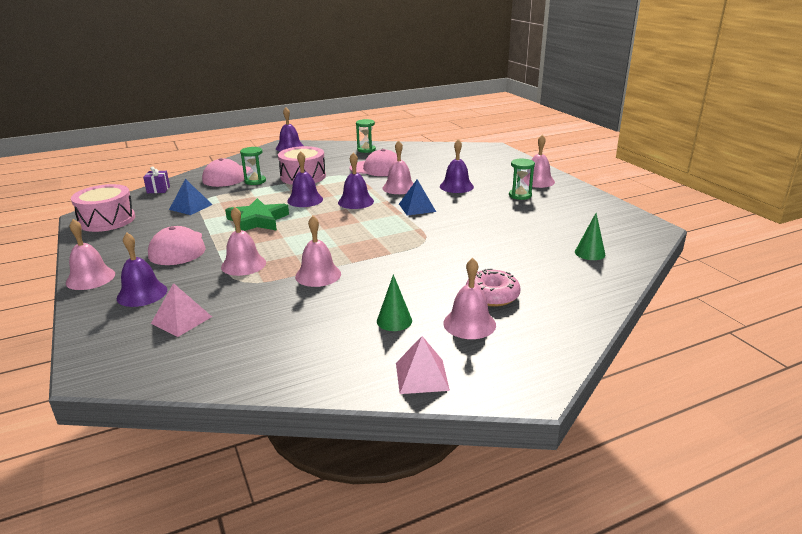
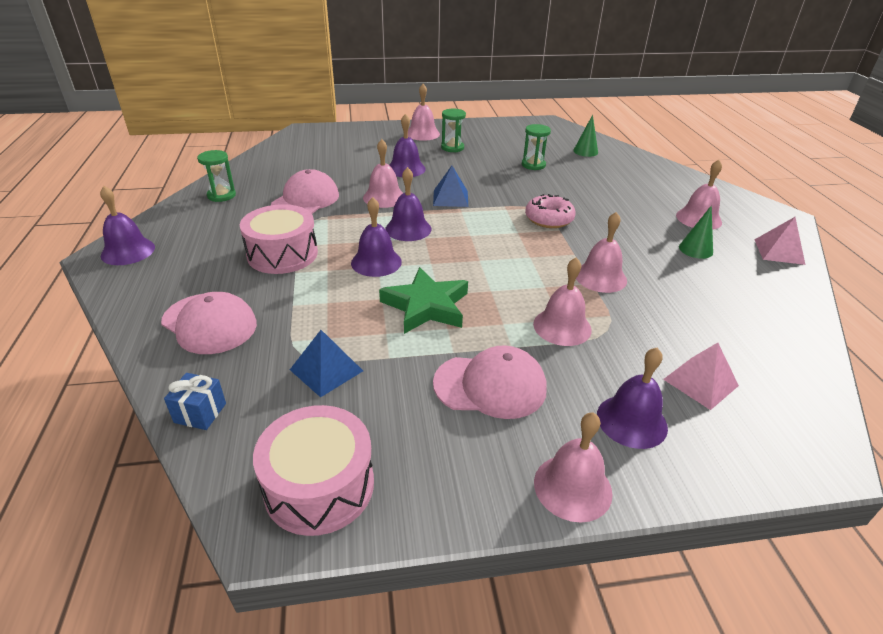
camera: 75 degrees left, 10 degrees up
(158, 190) = (200, 413): purple gift -> blue gift
(255, 181) = (261, 297): green hourglass -> green hourglass (533, 165)
(492, 296) = (653, 201): pink donut -> pink donut (549, 219)

